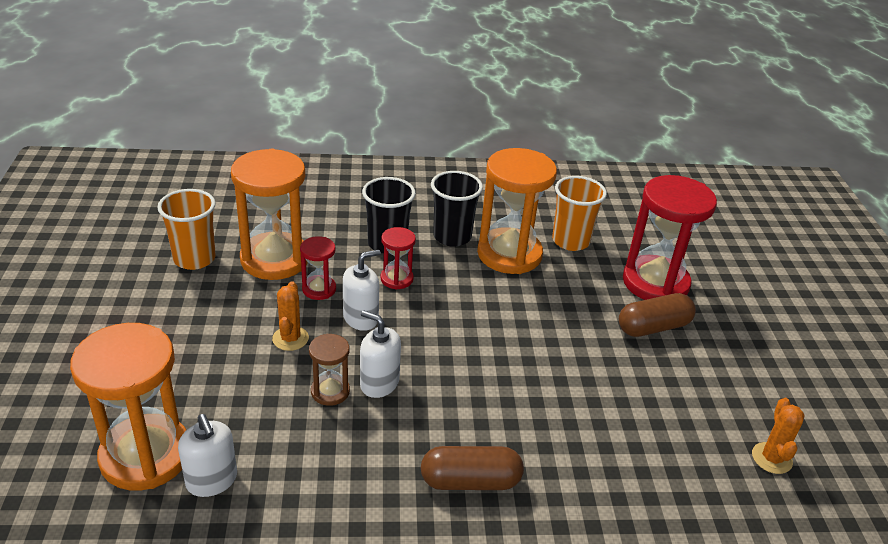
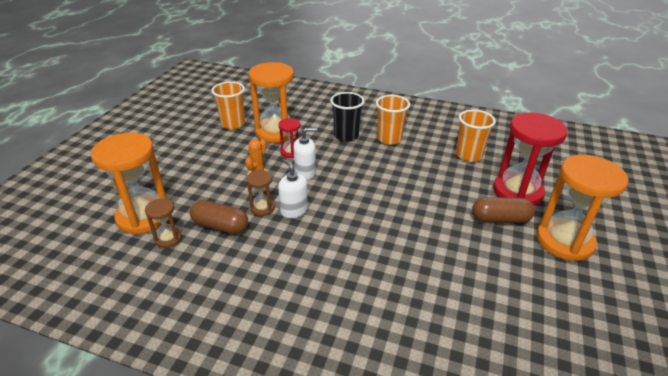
camera: 25 degrees right, 0 degrees up
(212, 480) = (168, 238): white soap dispenser -> brown hourglass
(396, 279) = (340, 155): red hourglass -> none
(452, 236) = (389, 139): black cup -> orange cup
(470, 481) = (315, 281): brown capsule -> brown capsule (220, 226)
(509, 254) = (421, 155): orange hourglass -> orange hourglass (564, 241)
(771, 458) = (548, 329): orange cactus -> none

